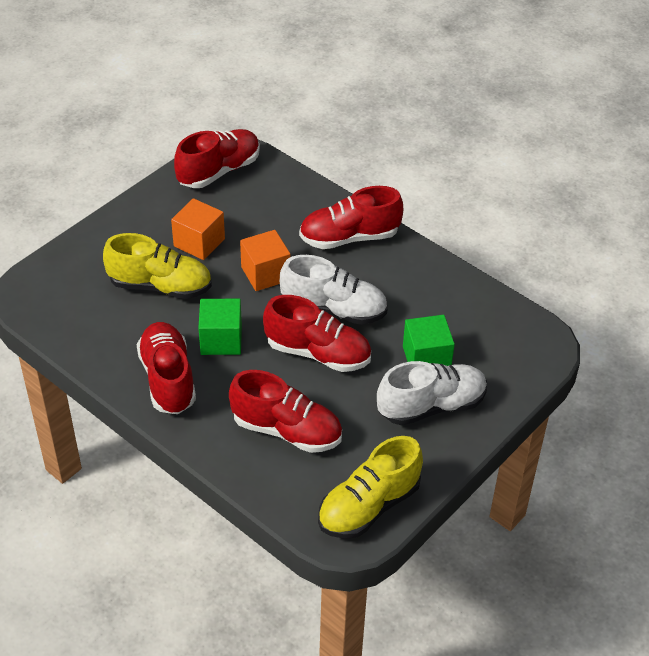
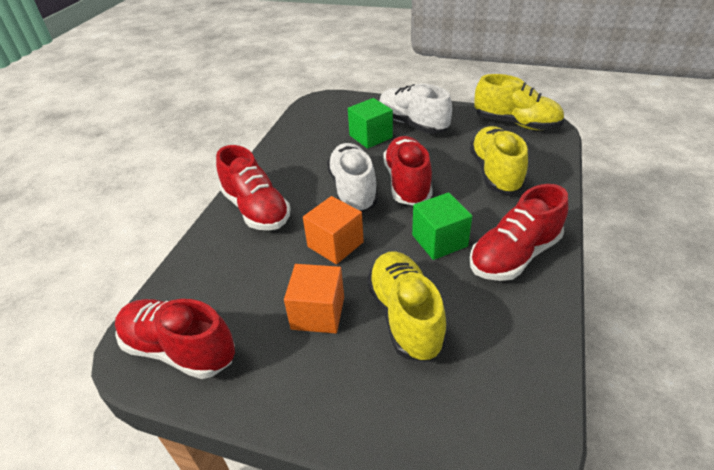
camera: 110 degrees left, 5 degrees down
(287, 430) = (495, 172): red shoe -> yellow shoe

